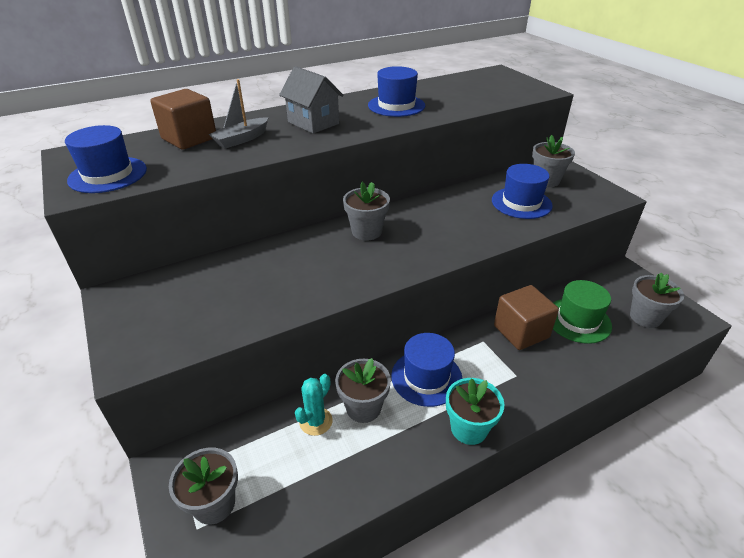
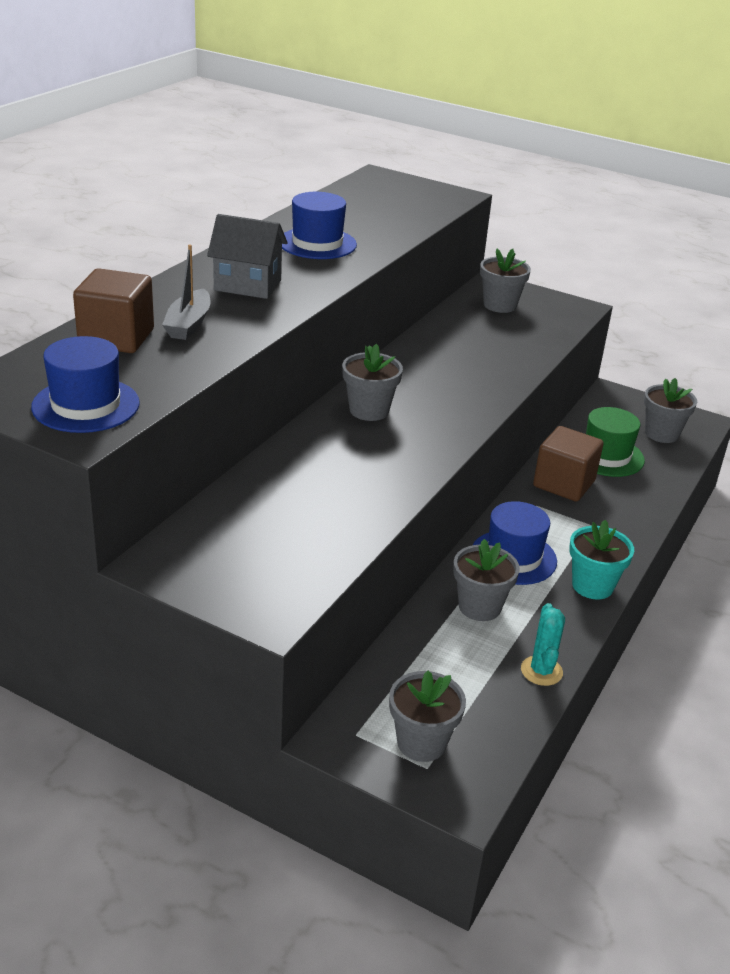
camera: 35 degrees left, 5 degrees down
(316, 421) = (445, 637): turquoise cactus -> turquoise cactus (541, 671)
(521, 203) = (498, 337): blue hat -> none

